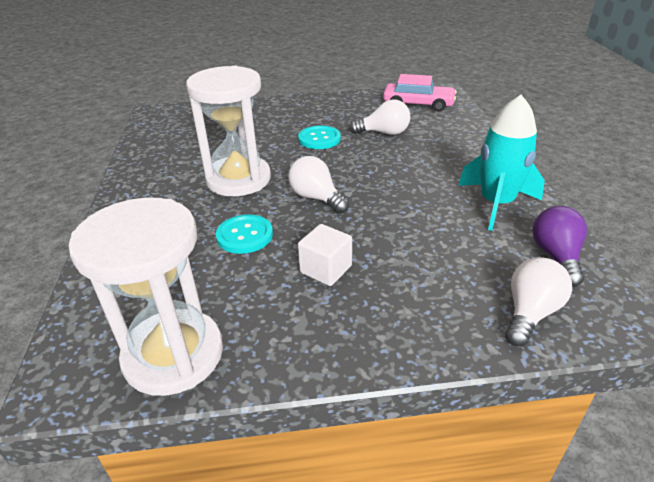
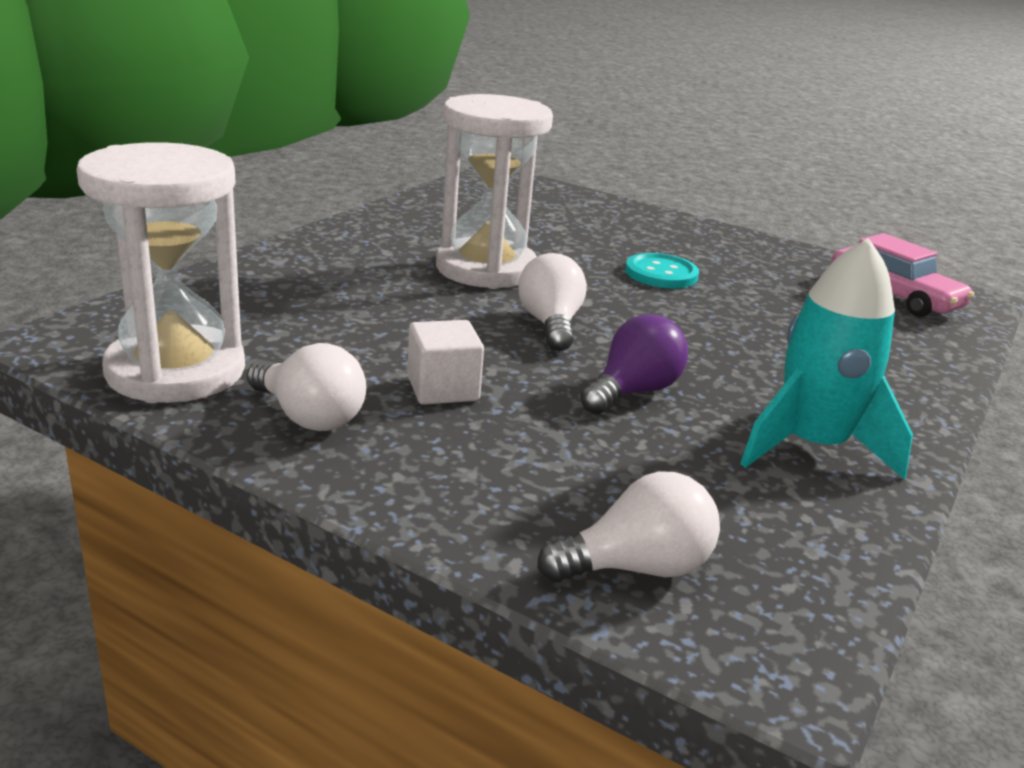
camera: 35 degrees right, 10 degrees down
(244, 235) = (405, 318): turquoise button -> none
(384, 133) = (772, 304): white light bulb -> white light bulb (309, 417)
(556, 256) = (799, 543): purple light bulb -> purple light bulb (633, 392)

